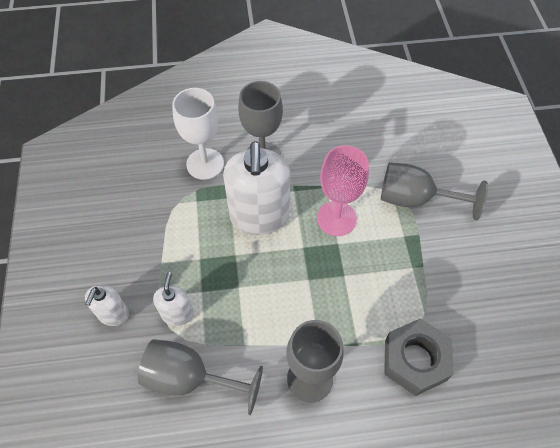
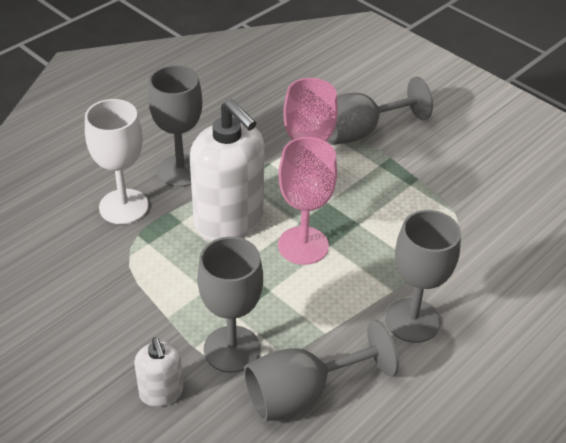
camera: 40 degrees left, 15 degrees down
(177, 314) = (232, 349): white soap dispenser -> grey goblet
(290, 267) = (303, 245): none -> pink goblet
(415, 360) = (482, 251): grey nut -> none

